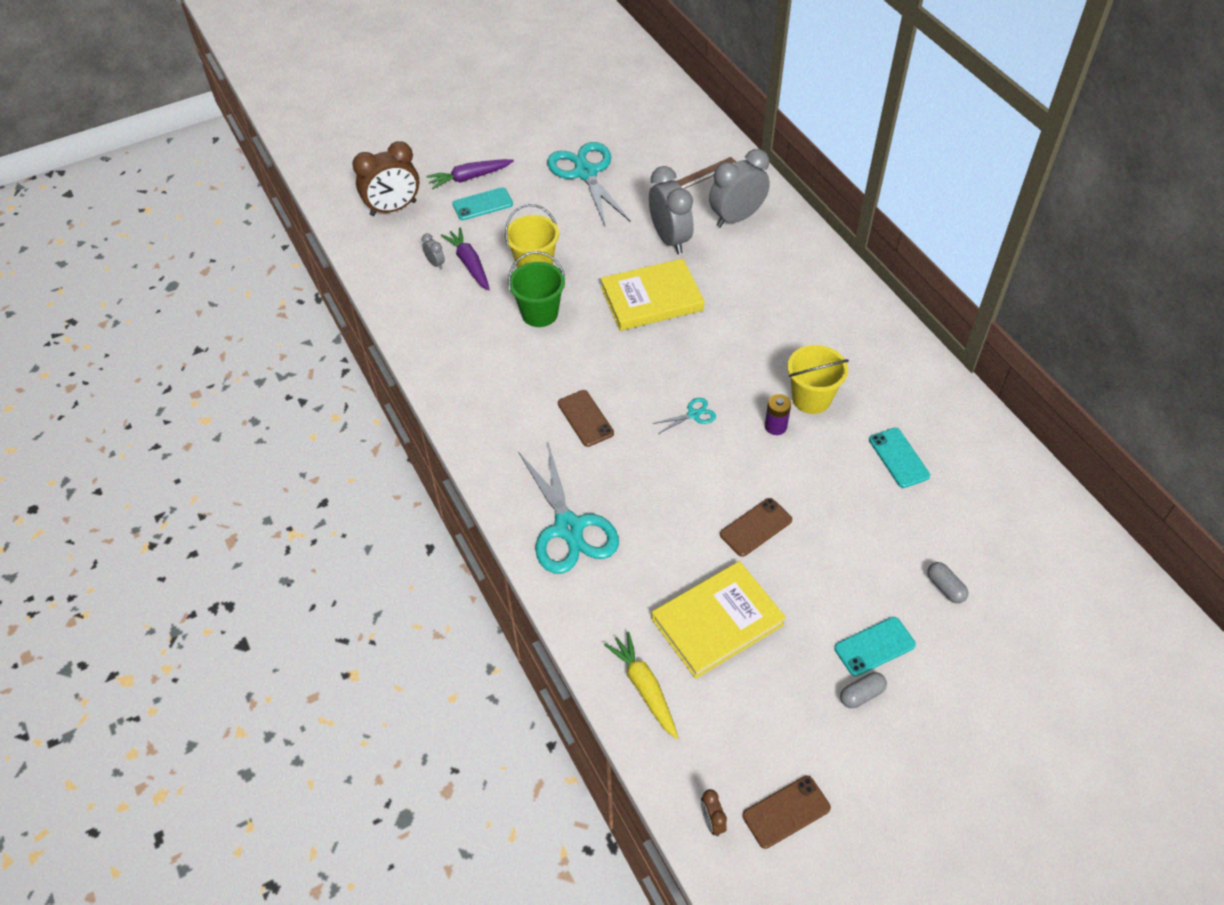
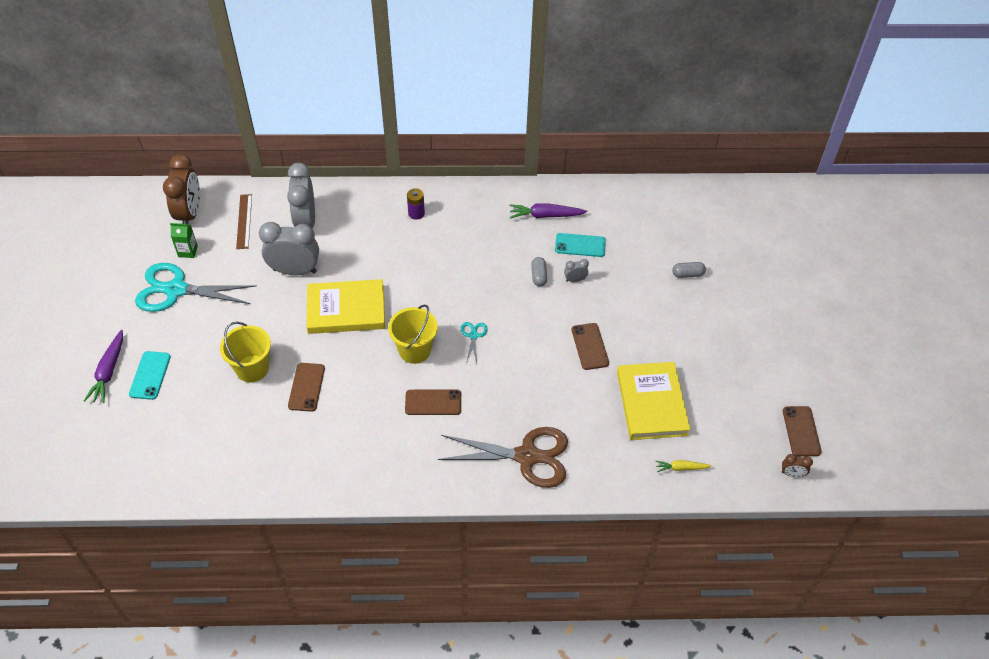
camera: 65 degrees left, 0 degrees up
(393, 208) = (96, 444): brown clock -> brown clock (190, 214)
(435, 263) = (192, 437): grey clock -> grey clock (575, 280)
(469, 264) = (213, 413): purple carrot -> purple carrot (545, 215)
(539, 313) = (306, 387): green bucket -> brown phone
(569, 528) = (527, 456): turquoise scissors -> brown scissors
(635, 158) = (188, 251): none -> green carton
(644, 688) = (681, 468): yellow carrot -> yellow carrot, size x0.60
(651, 298) = (346, 309): yellow book -> yellow book turned 75 degrees clockwise
(775, 426) = (514, 295): purple battery -> purple battery (416, 213)
(811, 398) = (503, 264): yellow bucket -> yellow bucket (414, 350)
(861, 694) = (740, 353): grey capsule -> grey capsule (538, 276)
(874, 647) = (711, 330): turquoise phone -> none

